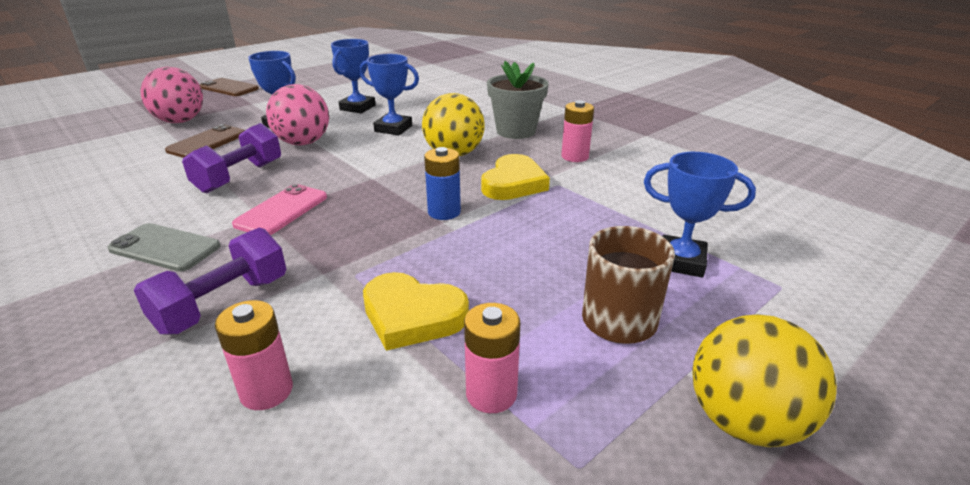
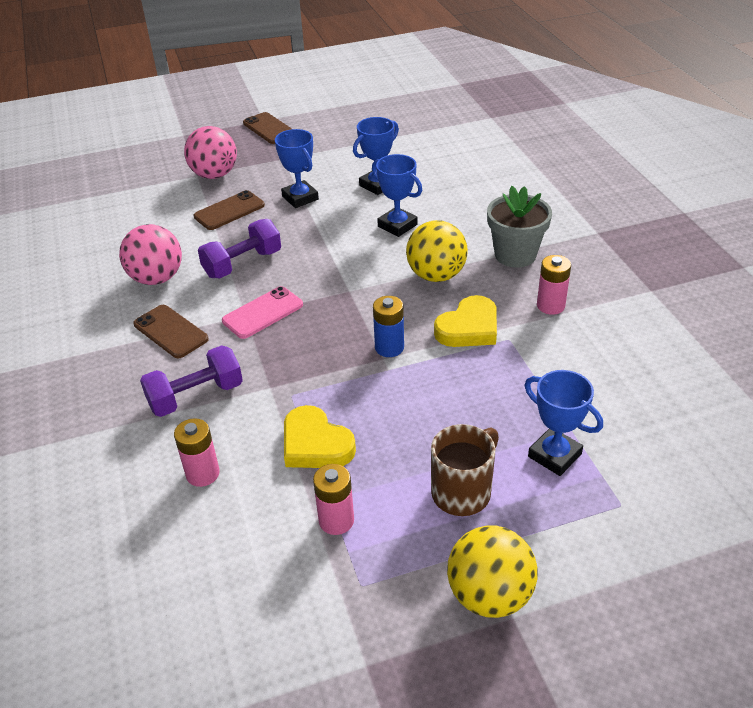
camera: 25 degrees right, 10 degrees up
(165, 248) = (171, 332): grey phone -> brown phone
(303, 143) = (308, 229): pink ball -> pink ball (157, 278)

